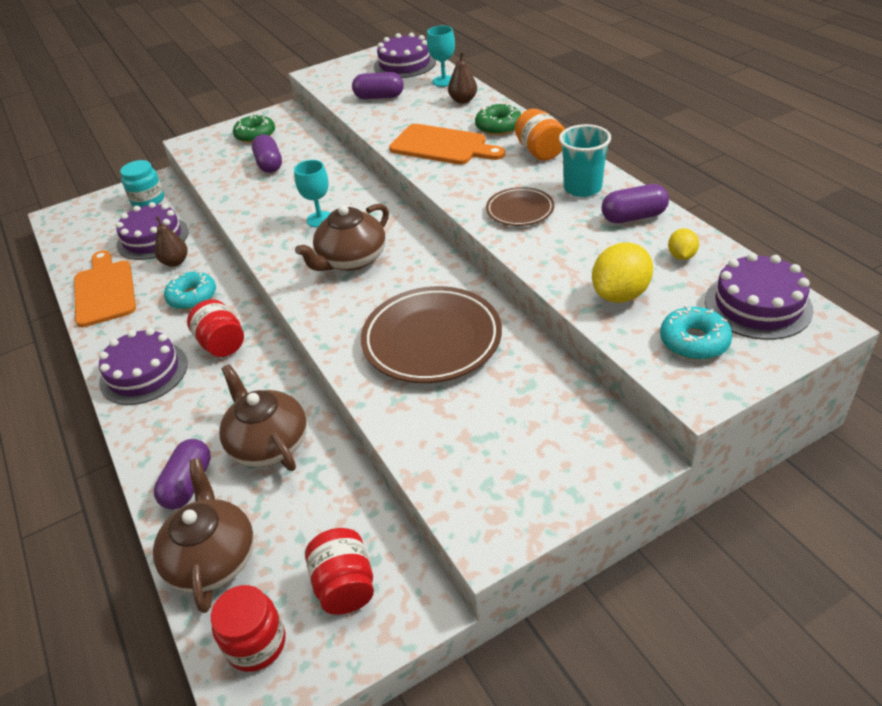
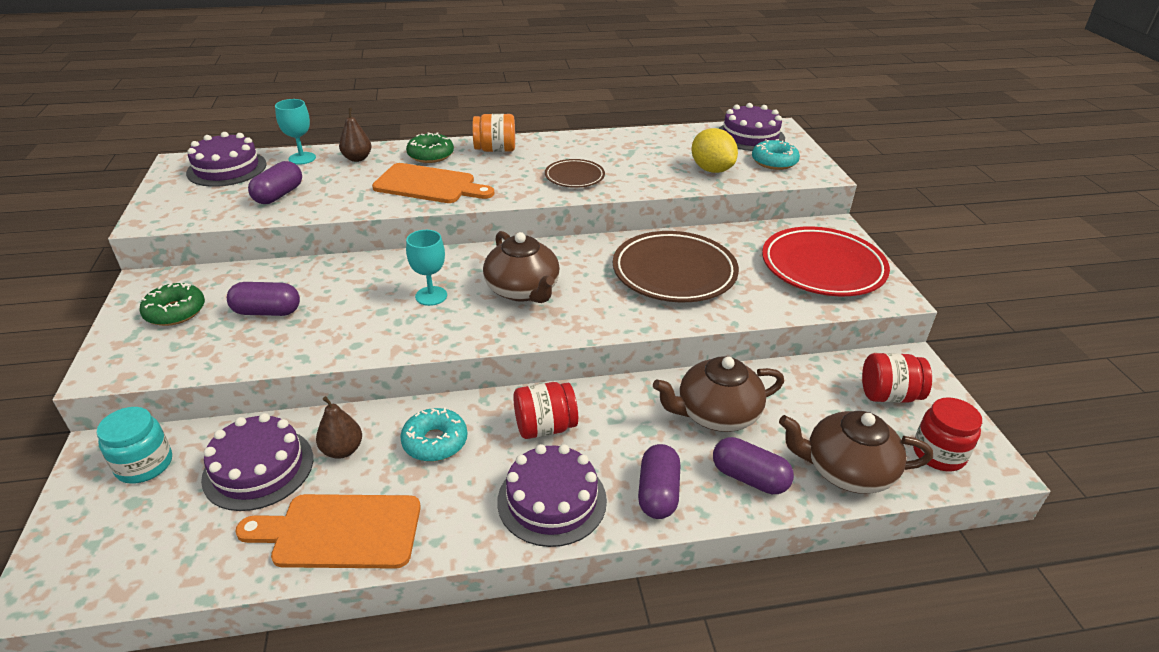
camera: 75 degrees left, 5 degrees down
(442, 146) = (429, 185): orange cutting board -> orange cutting board turned 60 degrees clockwise
(515, 458) = (822, 267): none -> red plate
(582, 188) = (568, 148): turquoise cup -> none
(633, 217) = (625, 142): purple capsule -> purple capsule (658, 493)
(681, 256) = (684, 141): yellow lemon -> none

